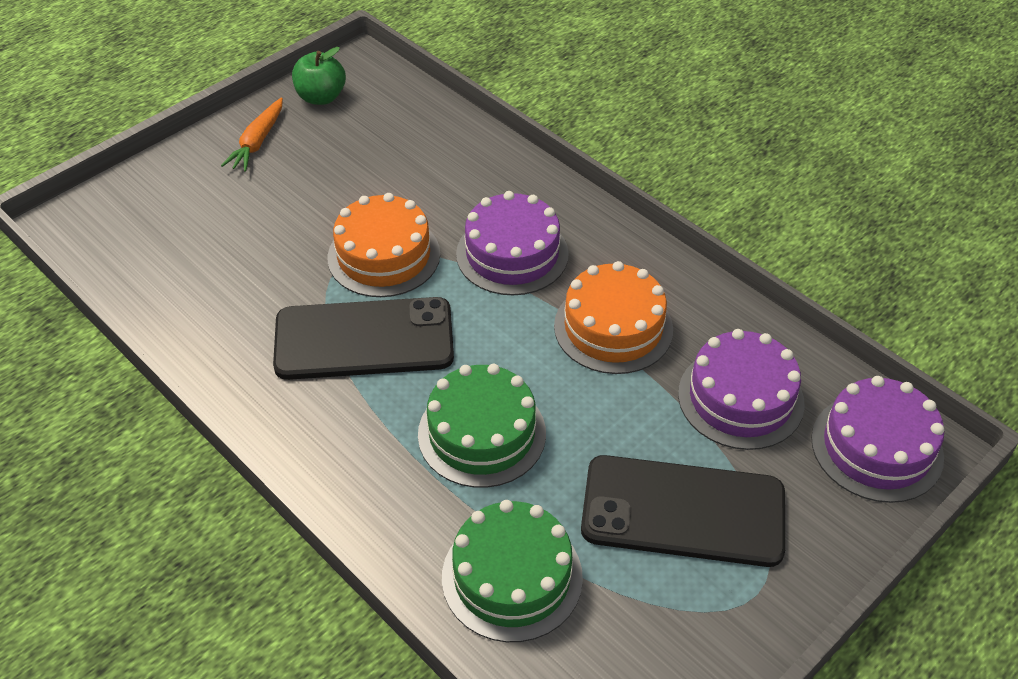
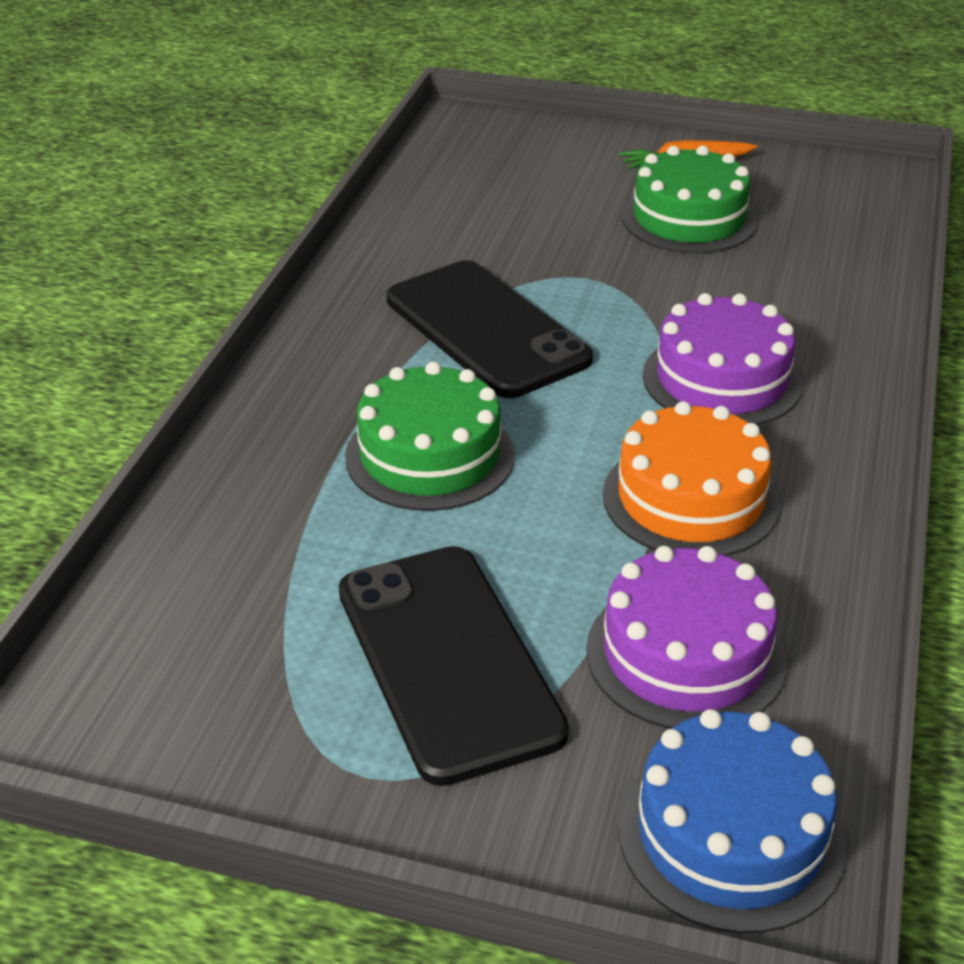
camera: 60 degrees right, 10 degrees down
(321, 97) = (799, 172): green apple -> none
(384, 256) = (617, 296): orange cake -> none
(512, 577) = (248, 550): green cake -> green cake (688, 218)
(876, 447) = (730, 834): purple cake -> blue cake

